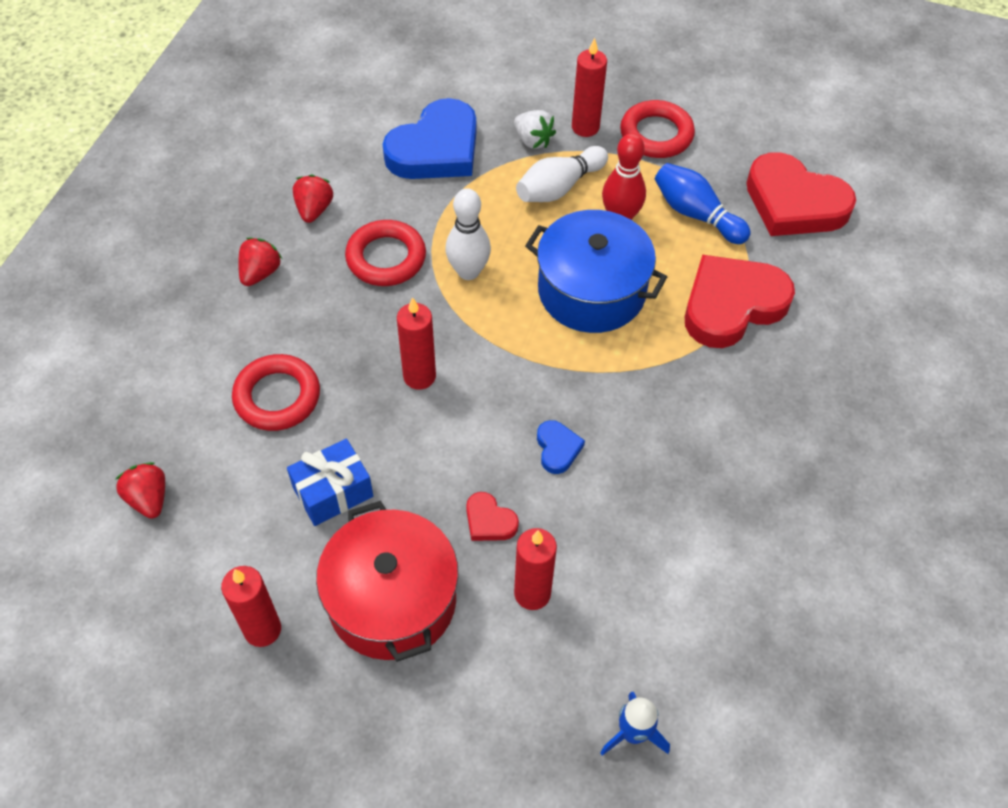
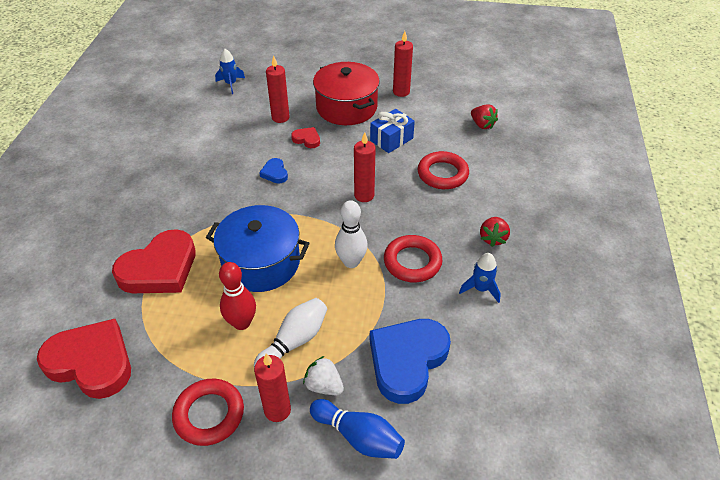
camera: 170 degrees right, 10 degrees down
(314, 209) = (480, 289): red strawberry -> blue rocket
(696, 214) = (179, 336): blue bowling pin -> blue bowling pin (358, 436)

